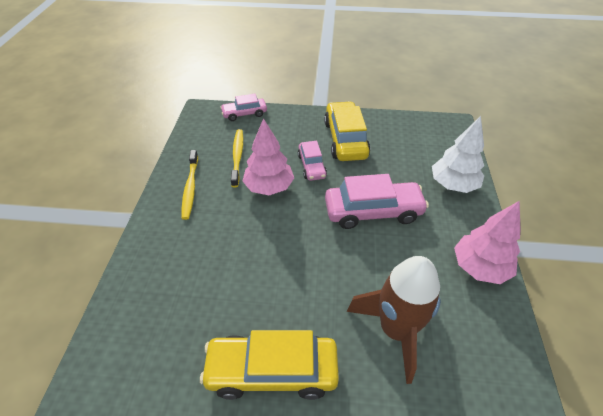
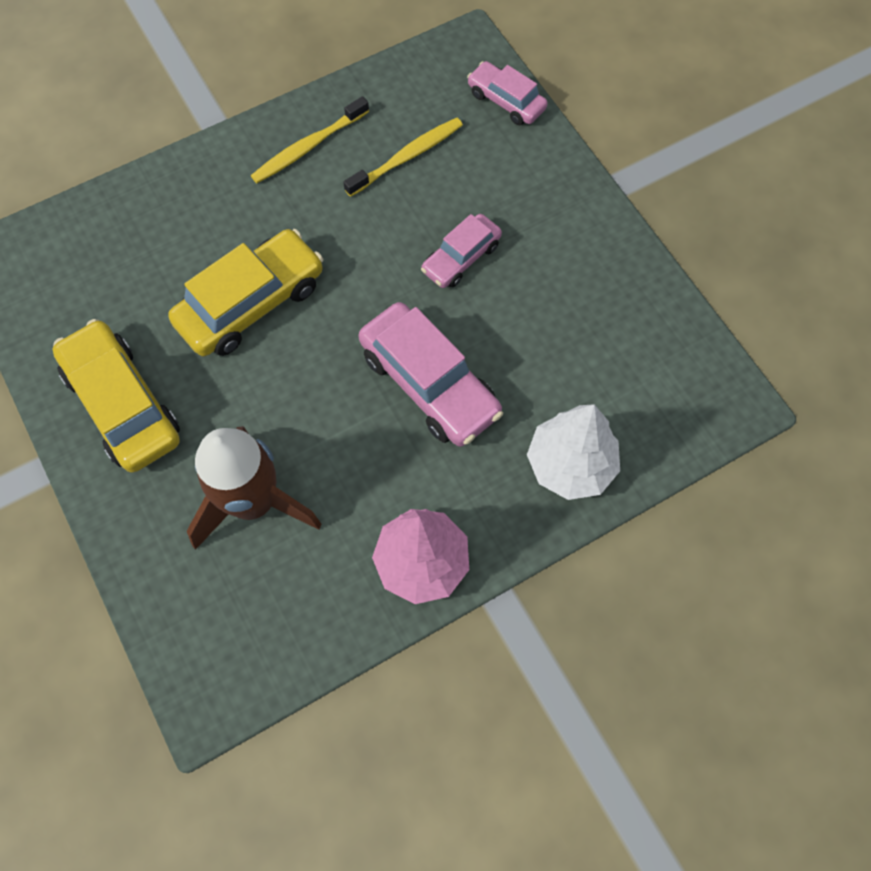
camera: 55 degrees right, 20 degrees up
(269, 187) = (378, 233): pink tree -> none
(345, 139) = (558, 267): yellow car -> yellow car (251, 303)

